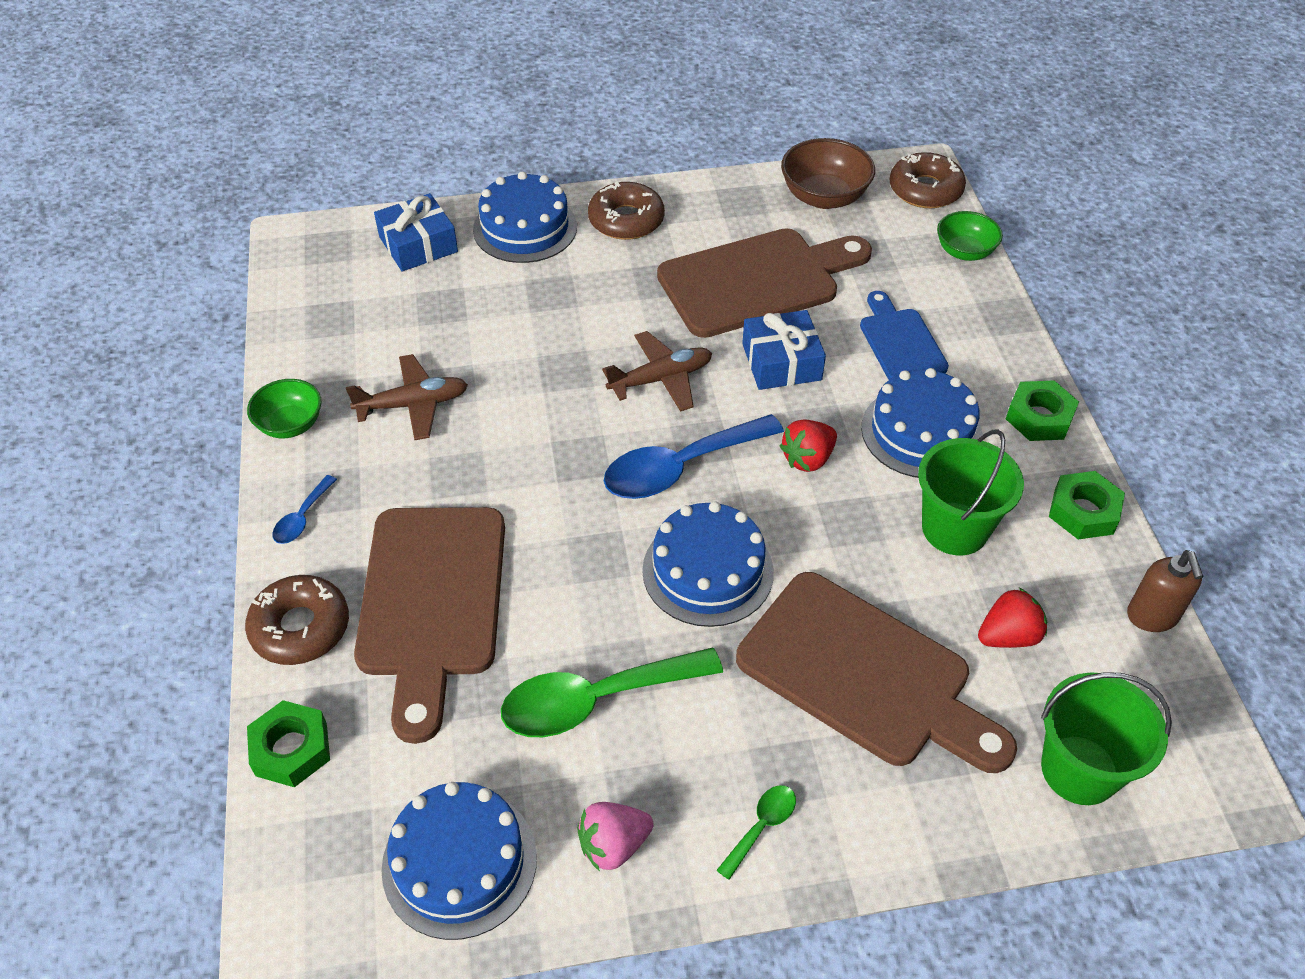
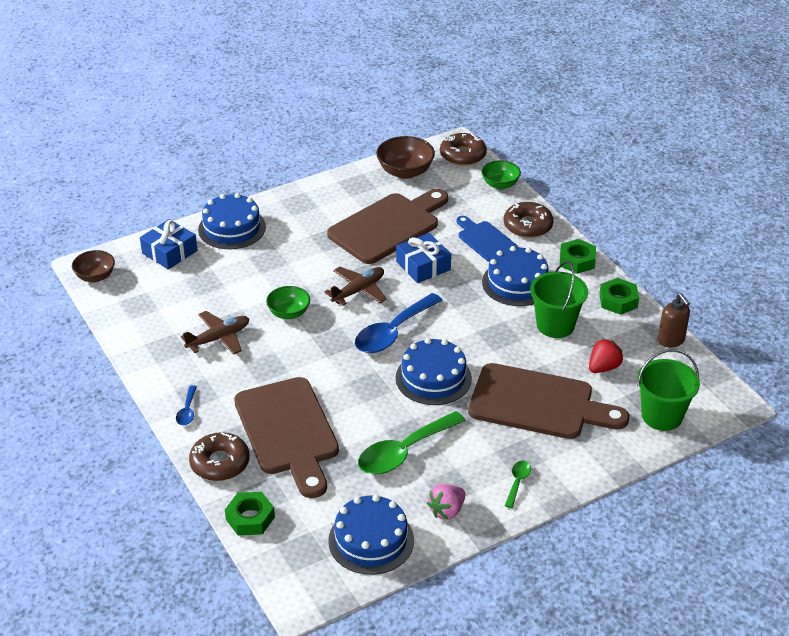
camera: 20 degrees left, 10 degrees down
(290, 424) = (150, 366): green bowl -> green bowl (289, 313)
(297, 257) = (95, 276): none -> brown bowl
(626, 220) = (292, 210): brown donut -> brown donut (528, 226)
(808, 459) = (461, 311): red strawberry -> none

